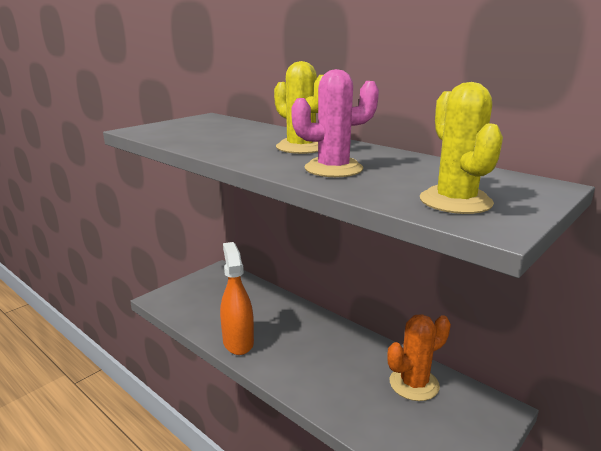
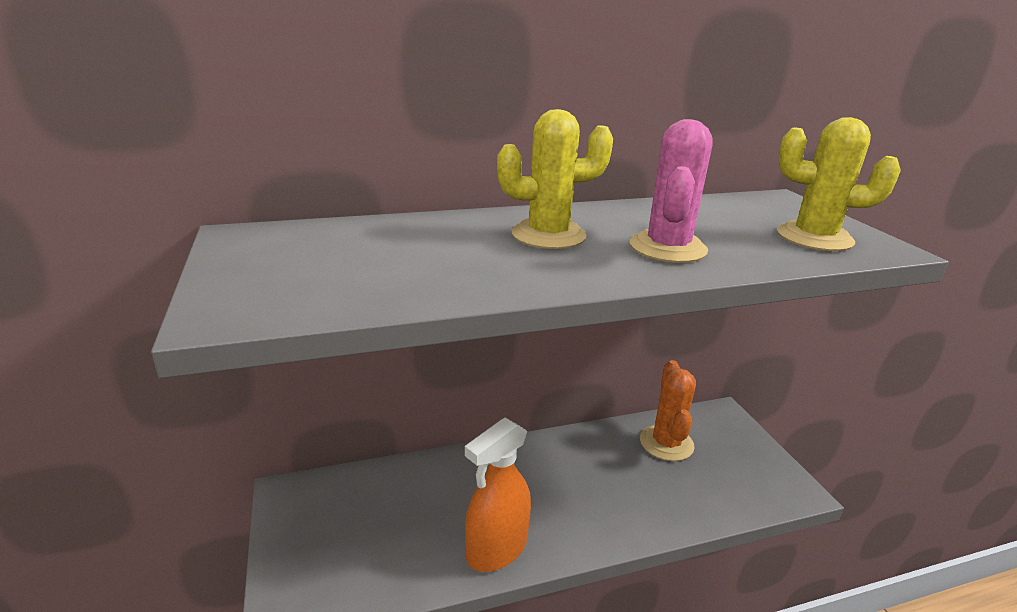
camera: 60 degrees left, 5 degrees up
(238, 342) = (496, 549): orange spray bottle -> orange spray bottle turned 60 degrees counterclockwise

